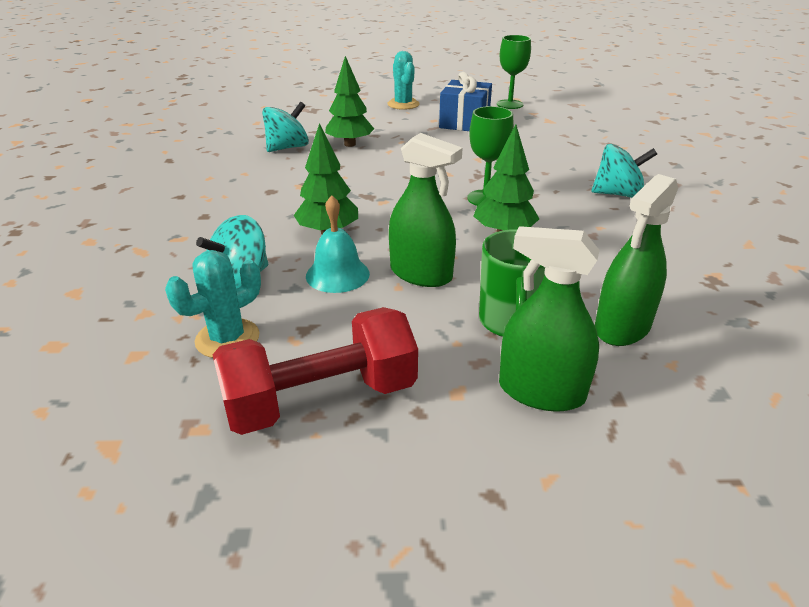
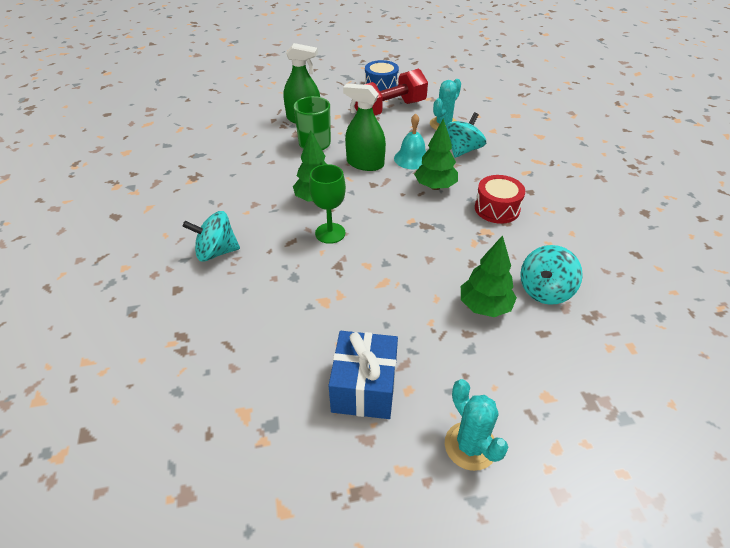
camera: 170 degrees right, 10 degrees up
(268, 203) = (497, 209): none -> red drum
(300, 510) = (381, 86): none -> blue drum
(510, 104) = (297, 475): green goblet -> none
(622, 327) = (260, 146): green spray bottle -> none

